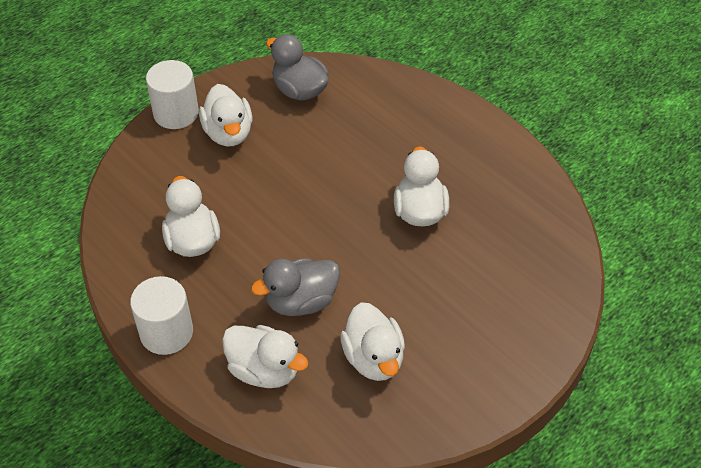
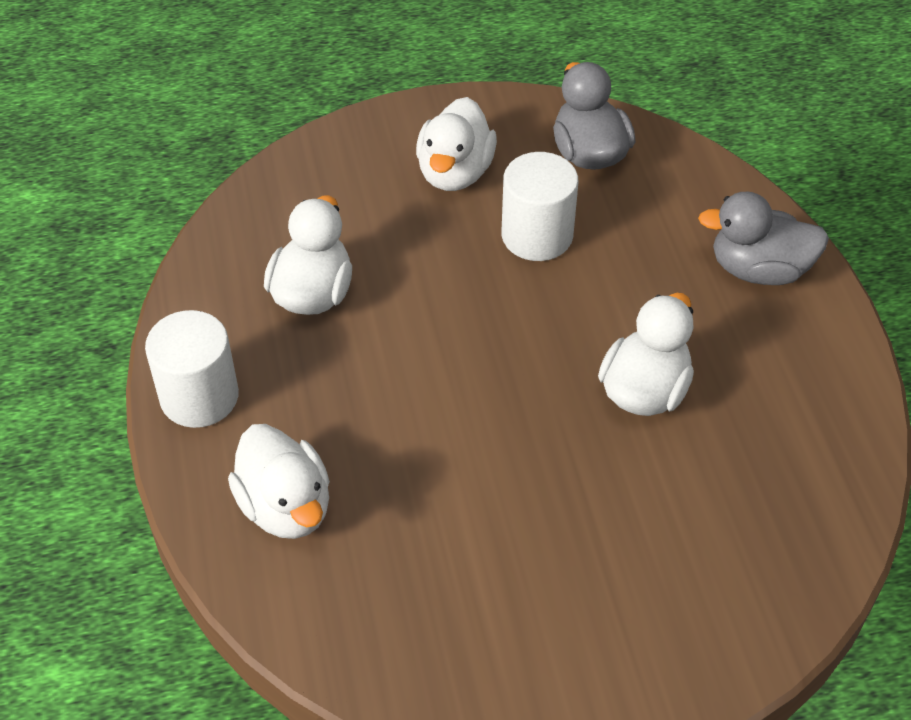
camera: 30 degrees right, 0 degrees up
(176, 113) = (405, 119): white cylinder -> white cylinder (537, 235)
(301, 301) = (396, 438): grey duck -> grey duck (759, 269)
(373, 358) = (440, 564): white duck -> none

